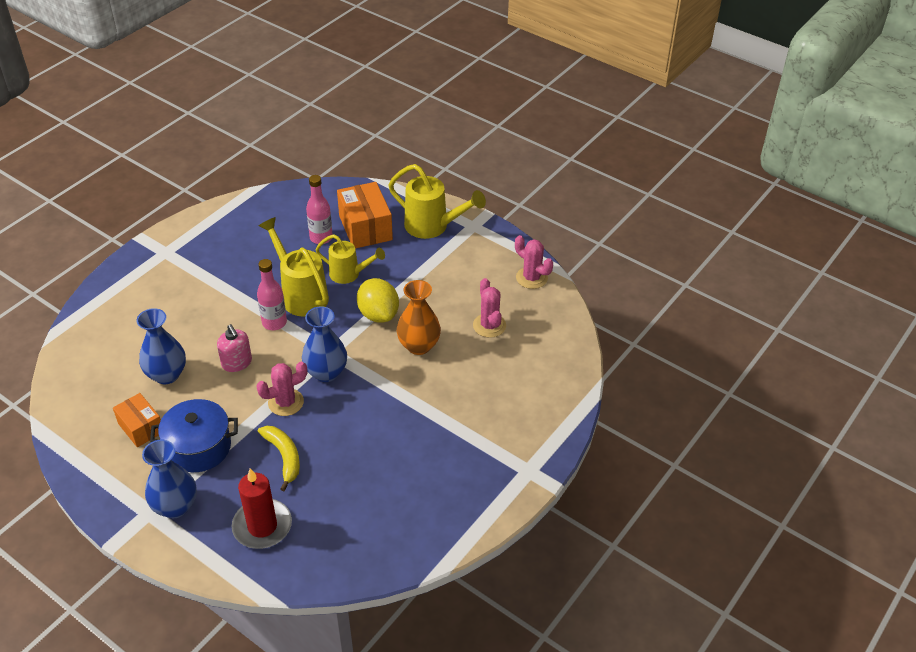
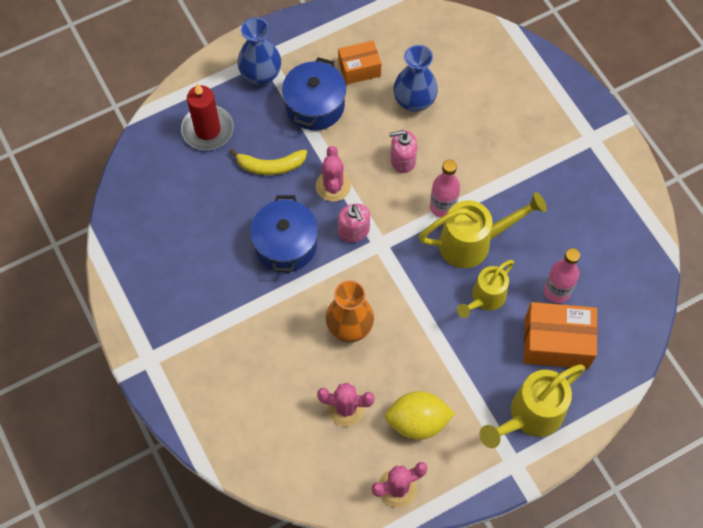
camera: 115 degrees right, 20 degrees up
(326, 372) = (354, 231): blue vase -> pink soap dispenser
(363, 415) = (285, 244): none -> blue pot
(378, 314) = (411, 305): yellow lemon -> yellow lemon (417, 421)

